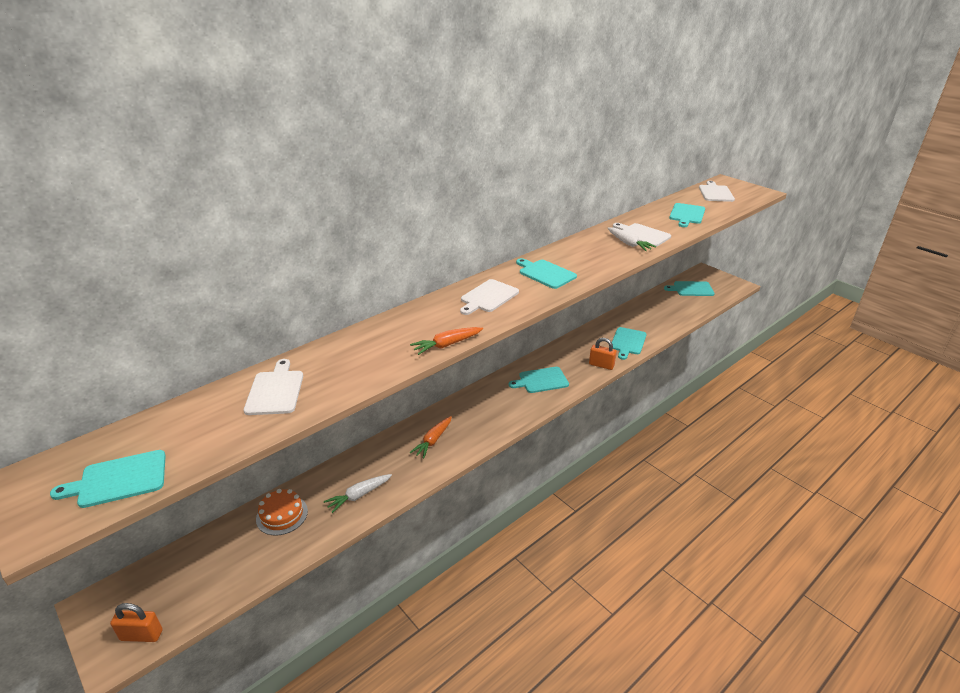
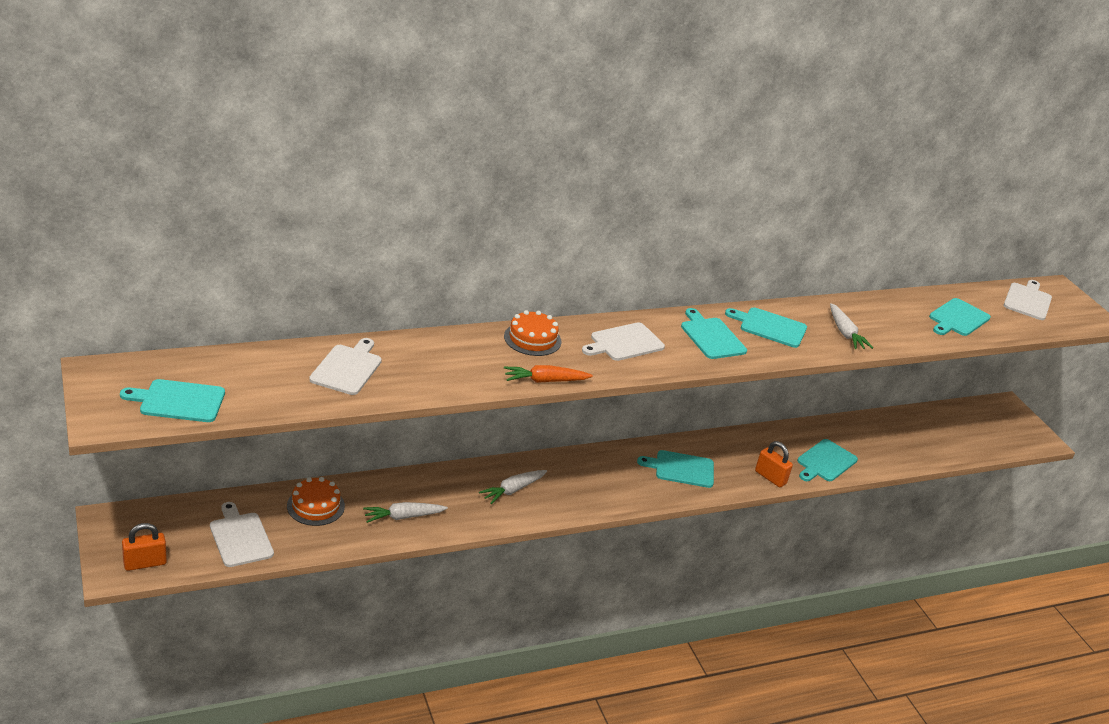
camera: 15 degrees right, 0 degrees up
(141, 635) = (145, 563): orange padlock -> orange padlock turned 45 degrees counterclockwise
(418, 316) = (532, 339): none -> orange cake
(433, 441) = (512, 490): orange carrot -> white carrot
(642, 235) = (873, 327): white cutting board -> white cutting board (240, 537)
(691, 289) = (968, 423): turquoise cutting board -> turquoise cutting board (770, 327)

